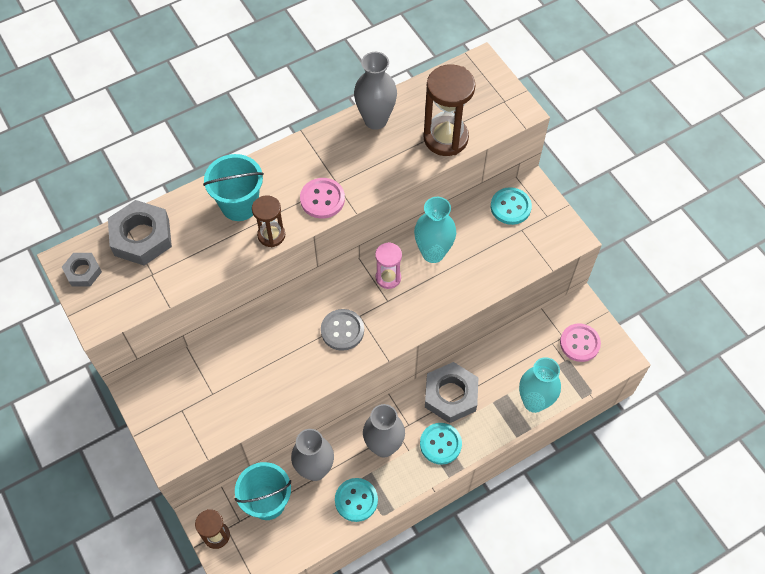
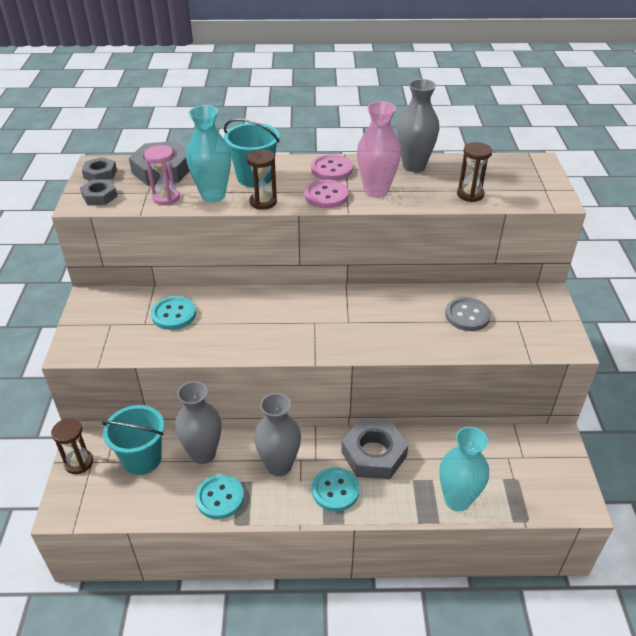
camera: 30 degrees right, 20 degrees down
(109, 302) = (99, 196): none -> grey nut
(342, 330) = (290, 326): grey button -> grey button (467, 315)
(363, 172) = (376, 191): none -> pink vase
(388, 278) = (361, 306): pink hourglass -> pink hourglass (166, 198)
(433, 253) = (417, 305): turquoise vase -> turquoise vase (213, 195)
(445, 138) = (470, 194): brown hourglass -> brown hourglass, size x0.58
(510, 207) = (517, 301): turquoise button -> turquoise button (174, 314)
(579, 343) = (539, 470): pink button -> pink button (331, 169)

